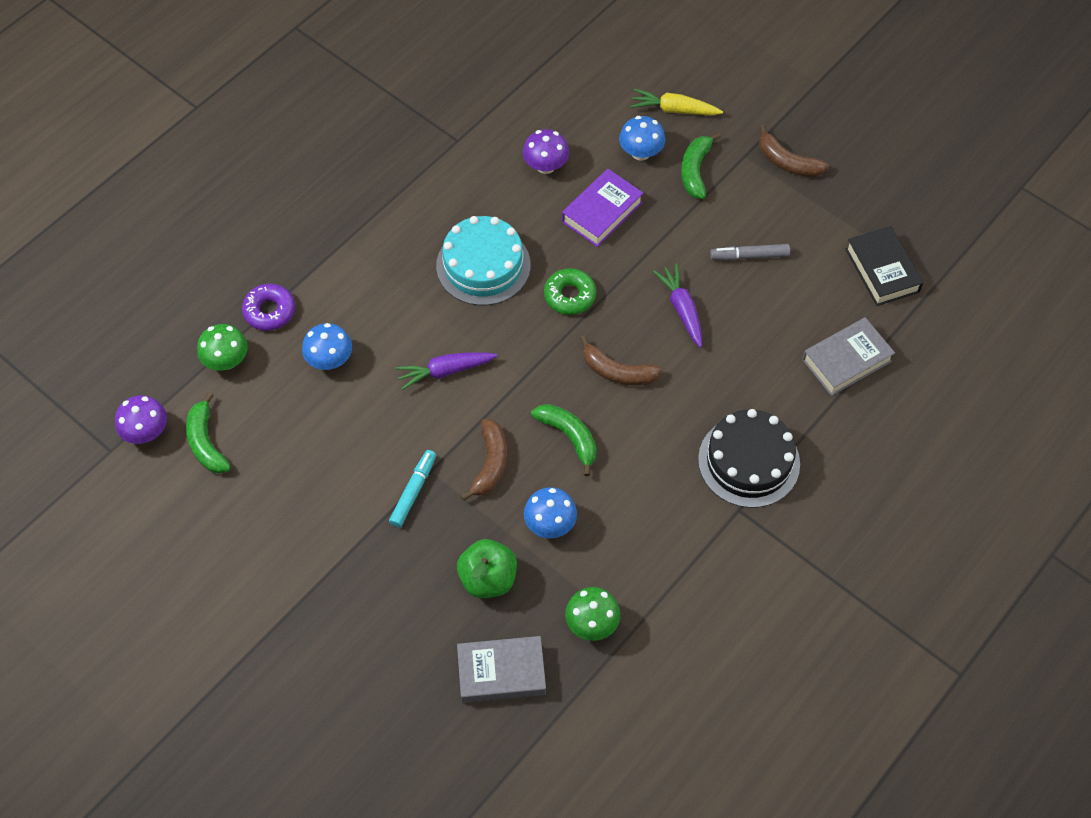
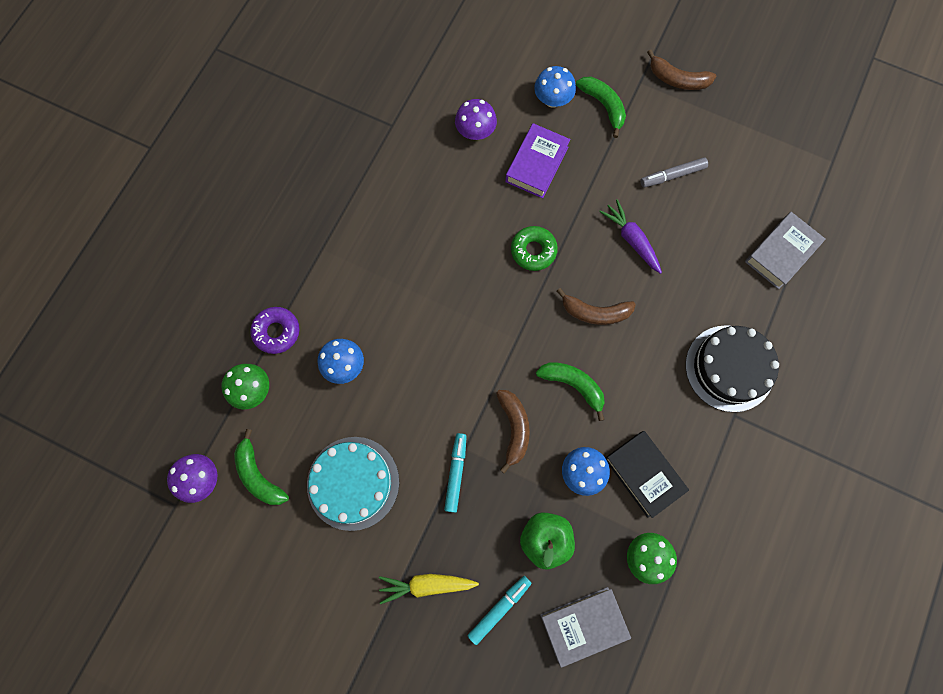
camera: 15 degrees left, 15 degrees up
(416, 633) = (499, 608): none -> turquoise marker
(445, 371) = (448, 350): purple carrot -> none
(483, 265) = (450, 240): turquoise cake -> turquoise cake (353, 483)
(674, 110) = (568, 52): yellow carrot -> yellow carrot (426, 584)
(695, 171) = (603, 106): green banana -> green banana turned 150 degrees clockwise
(882, 270) = (784, 162): black book -> black book (643, 474)

